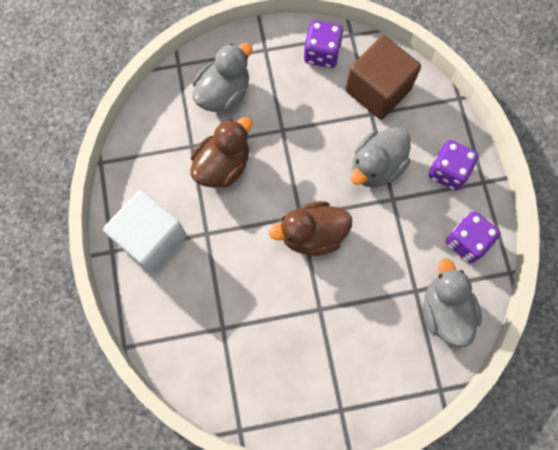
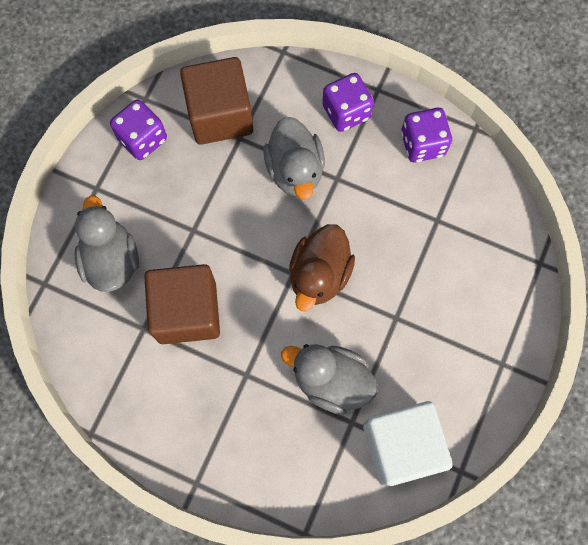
camera: 55 degrees left, 0 degrees up
(151, 238) = (211, 433): white cube -> white cube (401, 445)
(223, 165) = (187, 312): brown duck -> brown cube
(444, 311) = (472, 208): grey duck -> grey duck (331, 381)

